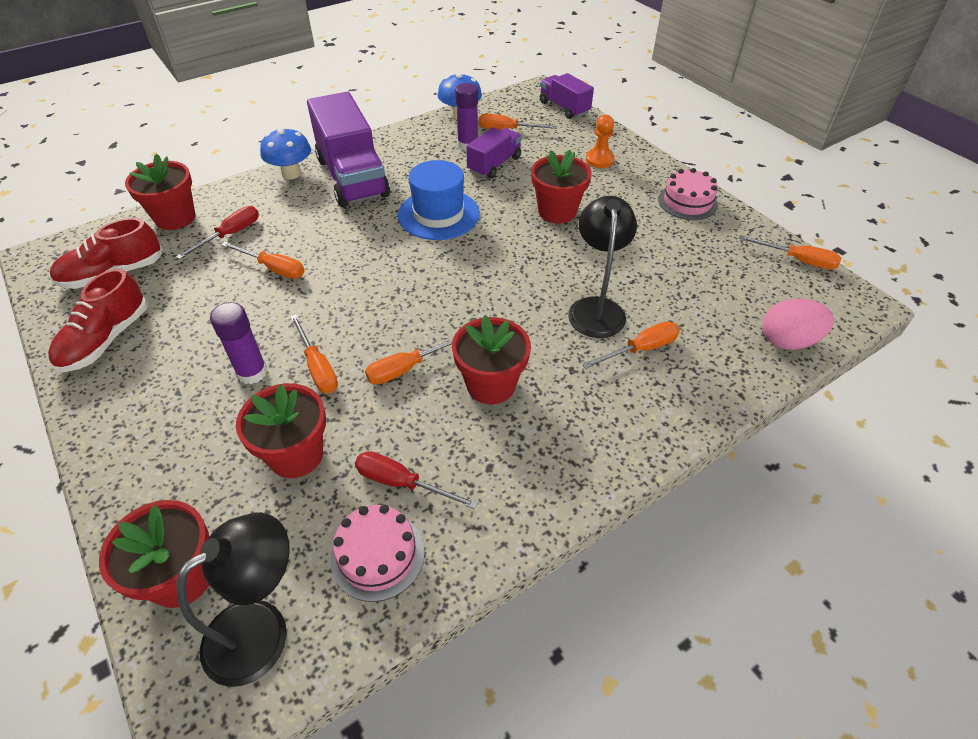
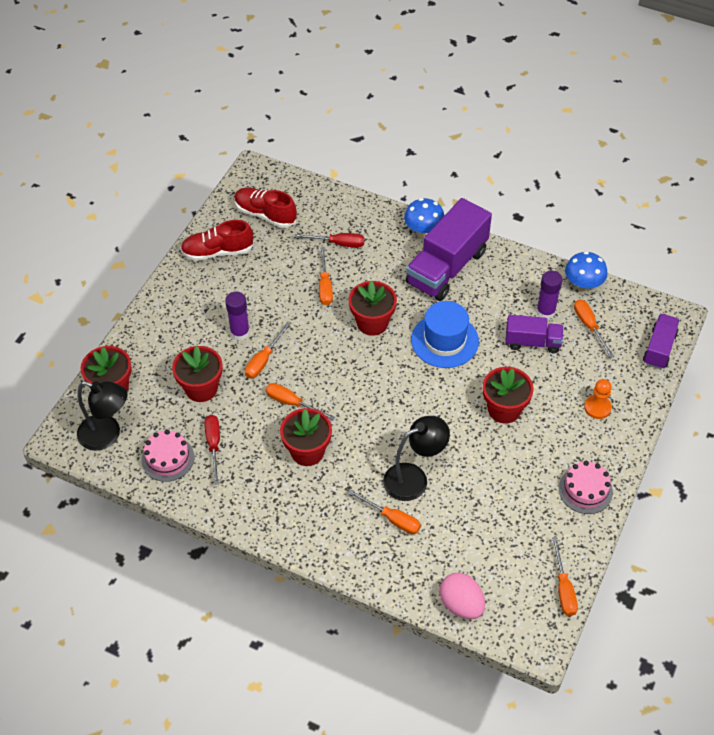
camera: 60 degrees right, 5 degrees up
(175, 218) = (332, 205): red flower pot -> red flower pot (372, 323)

